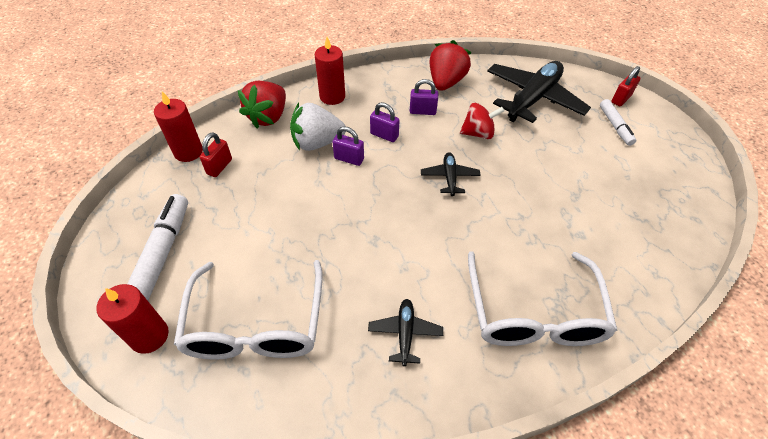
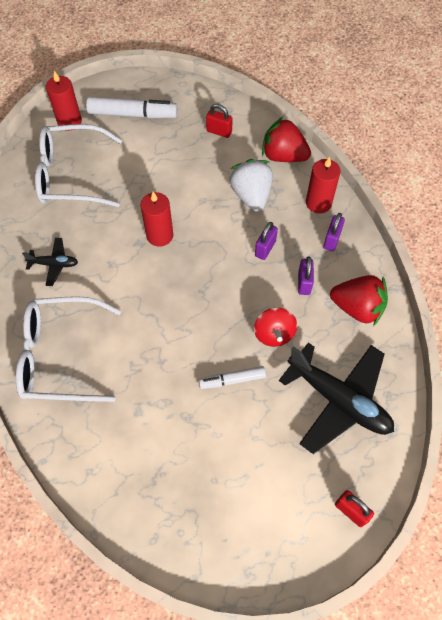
camera: 90 degrees right, 10 degrees up
(188, 152) = (235, 109): red candle -> red candle (160, 235)
(349, 159) = (231, 221): purple padlock -> purple padlock (332, 240)
(449, 177) = (210, 303): black plane -> none
(615, 126) = (297, 488): white marker -> white marker (232, 380)

